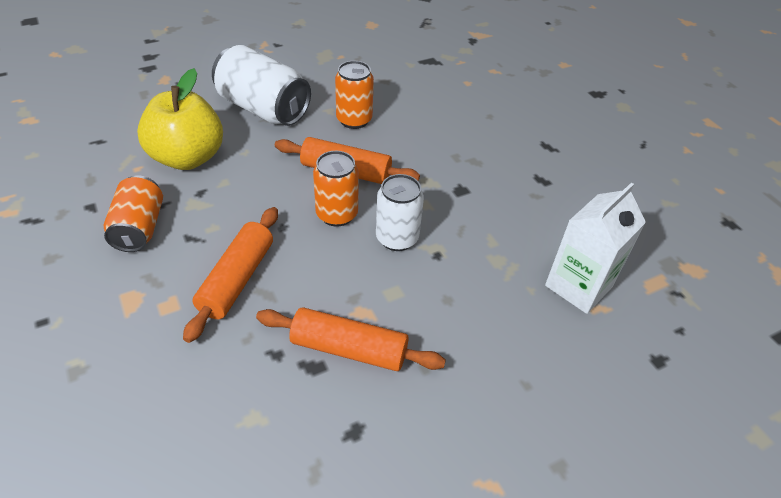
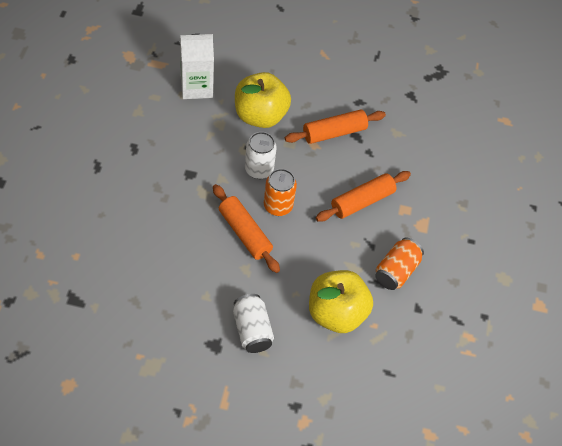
camera: 145 degrees left, 10 degrees up
(263, 109) = (252, 330): white can -> white can, size x0.65
(349, 348) = (334, 132): orange rolling pin -> orange rolling pin turned 75 degrees counterclockwise
(354, 120) = (198, 274): orange can -> none
(466, 303) = (260, 115): none -> yellow apple

